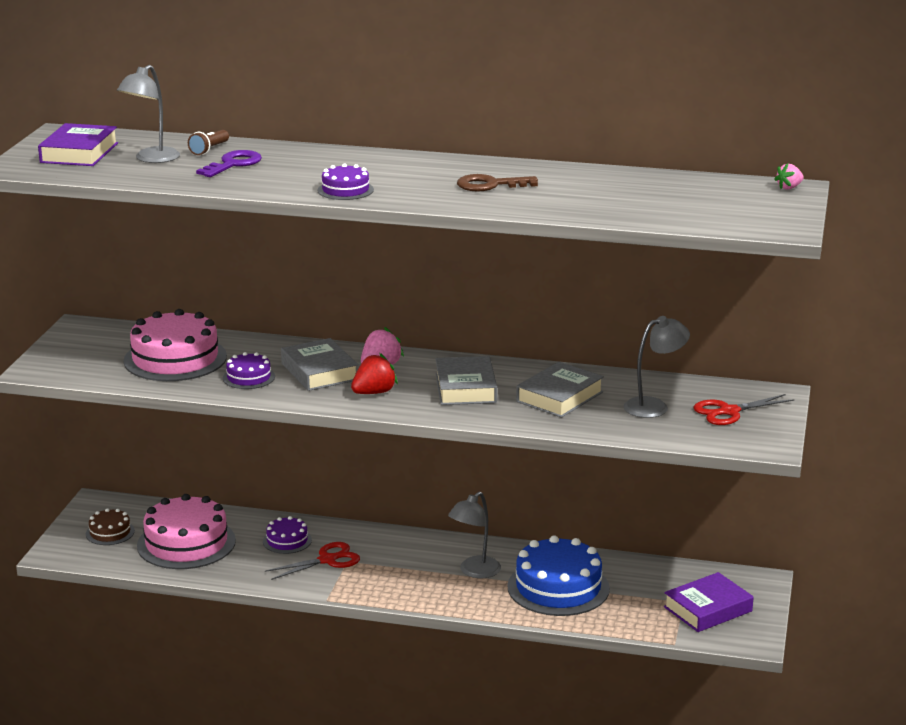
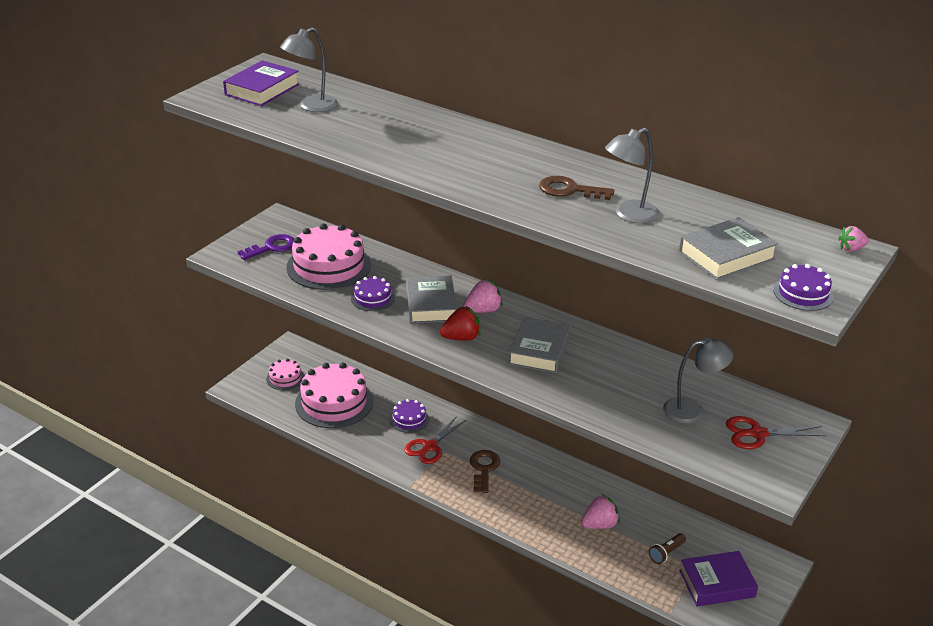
camera: 20 degrees right, 10 degrees up
(110, 532) = (285, 378): brown cake -> pink cake
(209, 150) = (364, 104): brown flashlight -> brown flashlight (666, 553)
(233, 164) = (371, 124): purple key -> purple key (272, 247)
(327, 560) = (430, 446): red scissors -> red scissors turned 135 degrees clockwise
(345, 190) = (441, 172): purple cake -> purple cake (803, 293)
(402, 566) = (484, 468): none -> brown key
(474, 572) = (539, 489): grey lamp -> grey lamp (629, 215)
(558, 587) = (599, 524): blue cake -> pink strawberry
(559, 397) = (614, 379): grey book -> grey book (726, 255)

